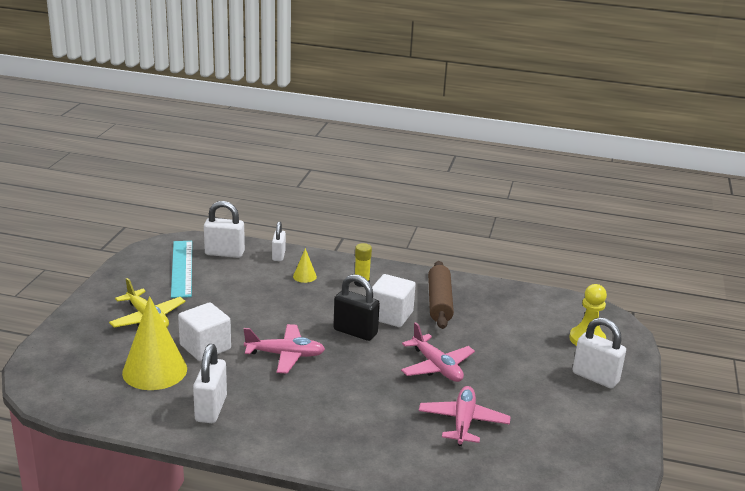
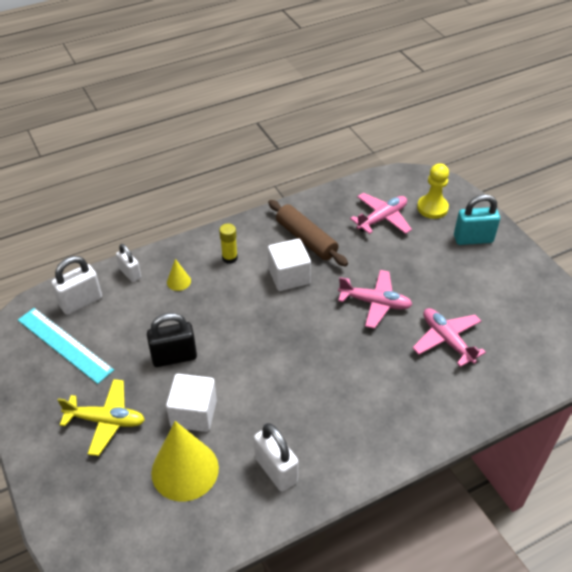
camera: 40 degrees left, 20 degrees up
(285, 355) = (263, 373): pink plane -> pink plane (382, 218)
(355, 332) = (284, 311): black padlock -> black padlock (174, 357)
(595, 377) = (473, 239): white padlock -> turquoise padlock

